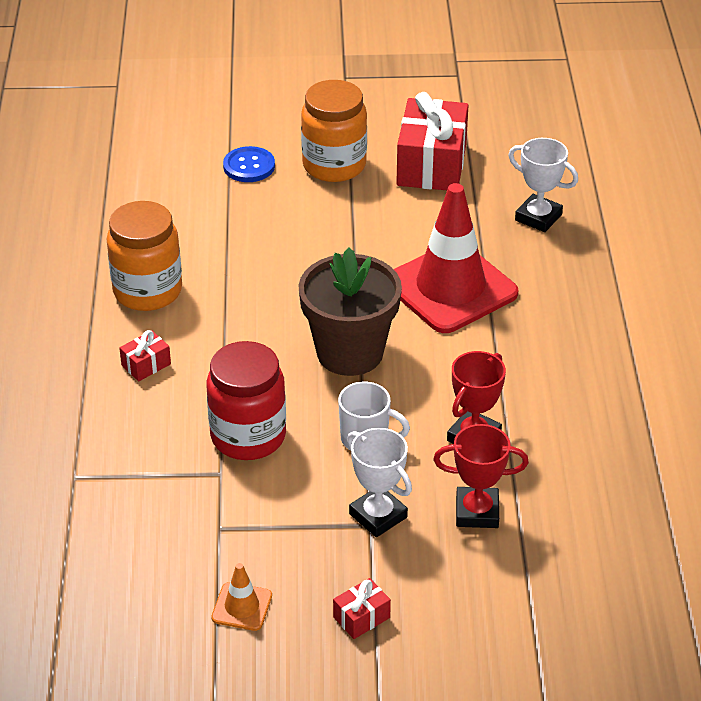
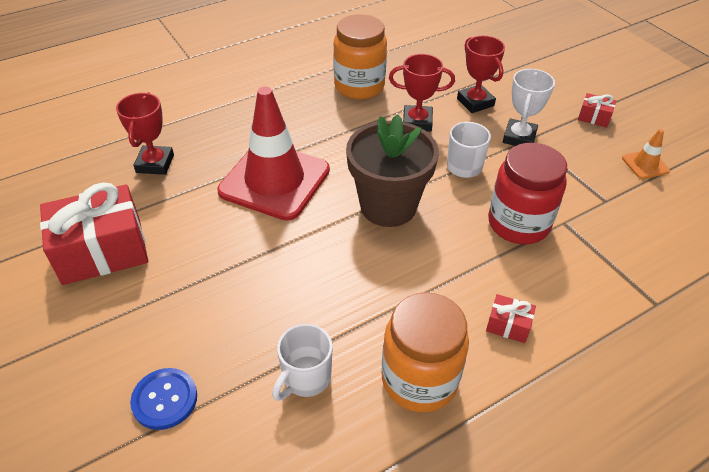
camera: 120 degrees left, 5 degrees up
(204, 235) = (305, 378): none -> white mug
(334, 165) = (132, 324): orange jar -> orange jar (359, 86)
(538, 217) = (155, 164): white trophy -> red trophy

